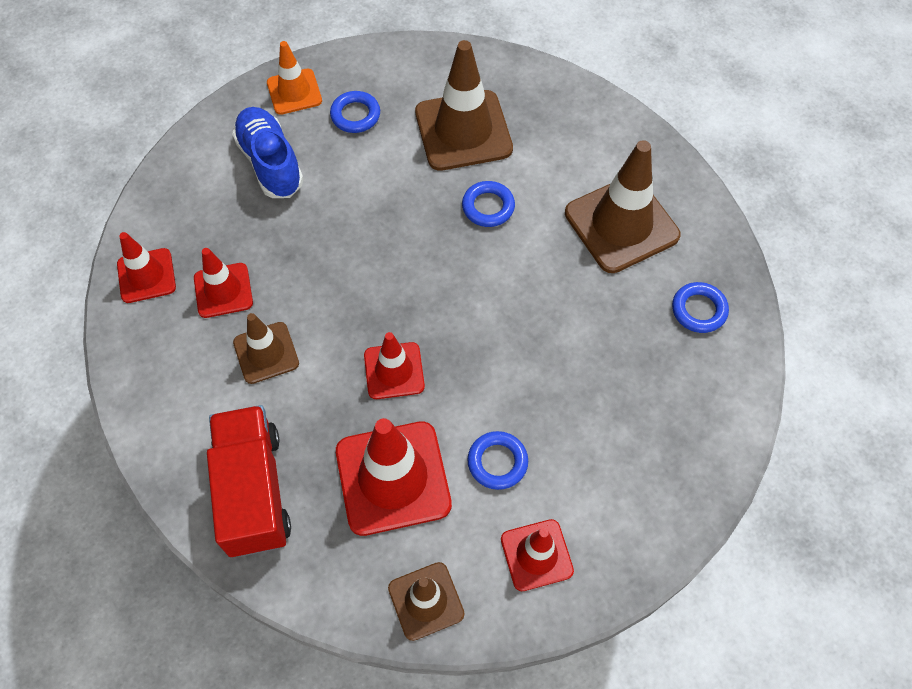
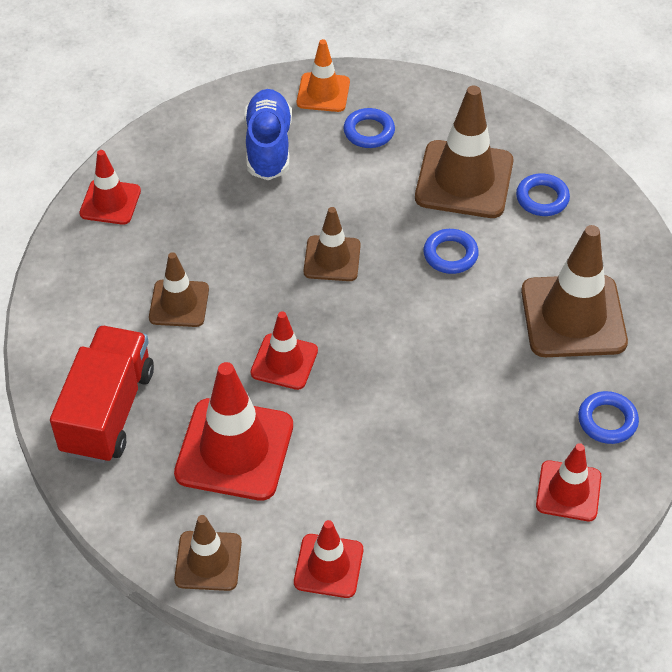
camera: 25 degrees right, 10 degrees down
(223, 290) = (169, 238): red traffic cone -> red traffic cone (568, 491)
(385, 251) = (332, 259): none -> brown traffic cone
(497, 462) = (336, 475): blue ring -> blue ring (542, 198)

